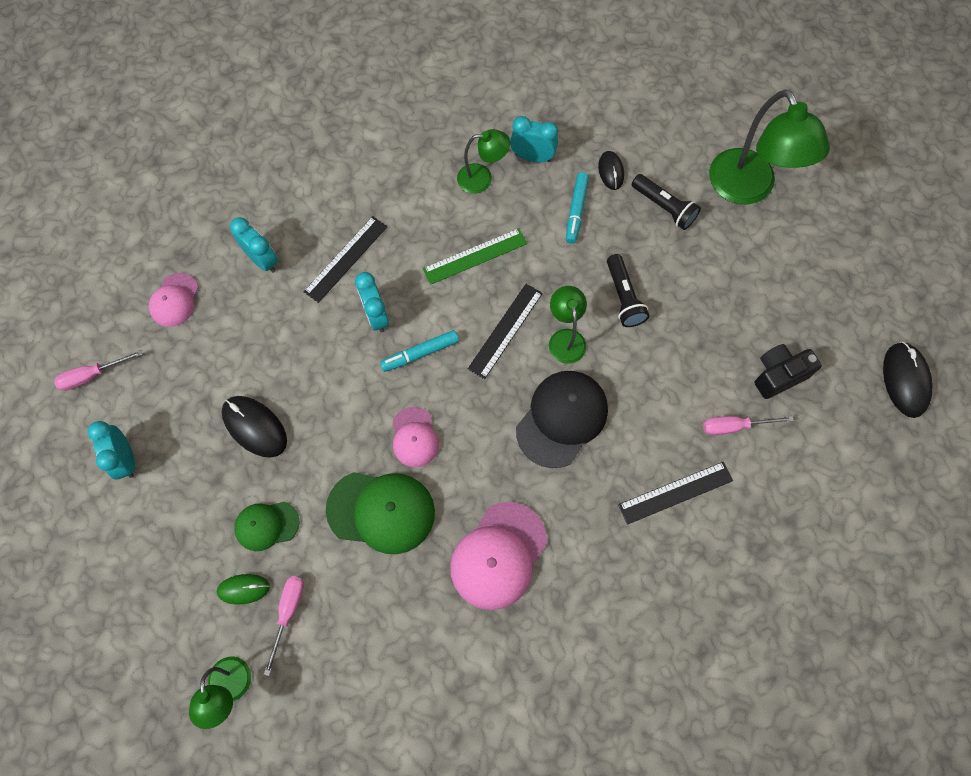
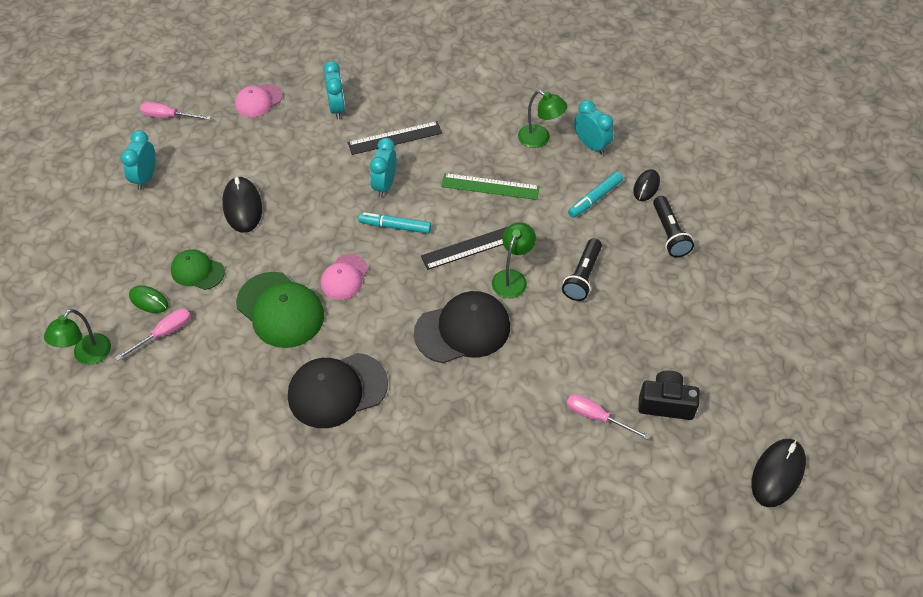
camera: 35 degrees right, 15 degrees down
(498, 555) = (337, 390): pink cap -> black cap
(675, 492) = (508, 433): black ruler -> none
(748, 189) = (753, 258): green lamp -> none

